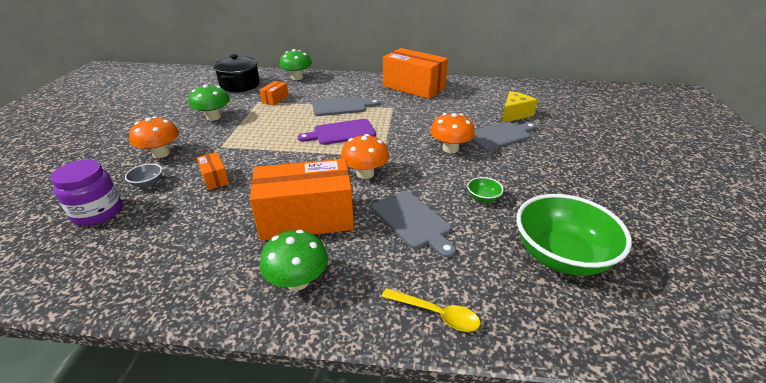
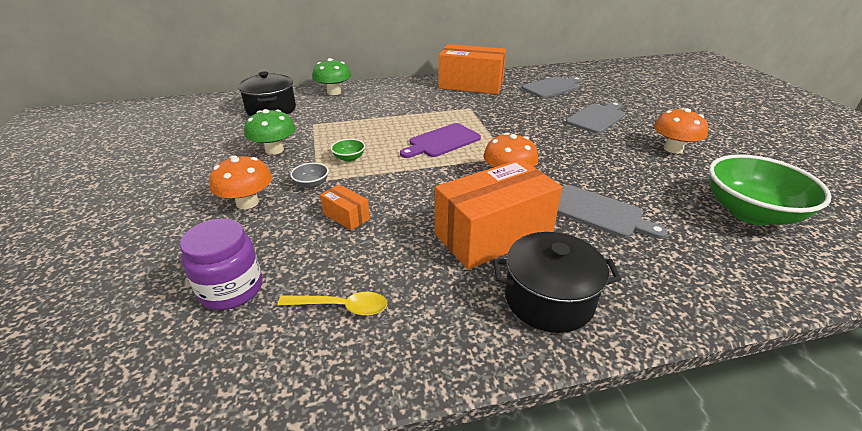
camera: 20 degrees left, 0 degrees up
(148, 183) = (265, 240): grey bowl -> grey bowl (311, 184)
(275, 99) = (331, 119): orange box -> none
(297, 281) = (548, 299): green mushroom -> black pot
(341, 106) = (415, 115): grey cutting board -> grey cutting board (552, 87)
(436, 314) = (705, 292): yellow spoon -> yellow spoon (341, 307)
(450, 149) = (565, 138): orange mushroom -> orange mushroom (673, 149)
(483, 198) = (639, 177): green bowl -> green bowl (349, 158)
(514, 114) = (590, 97): yellow cheese -> none

